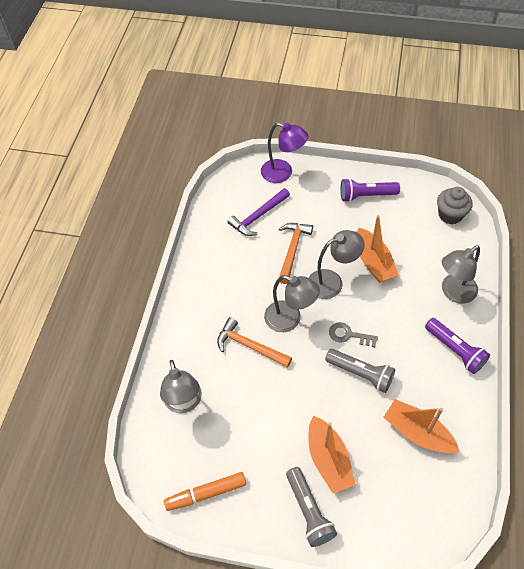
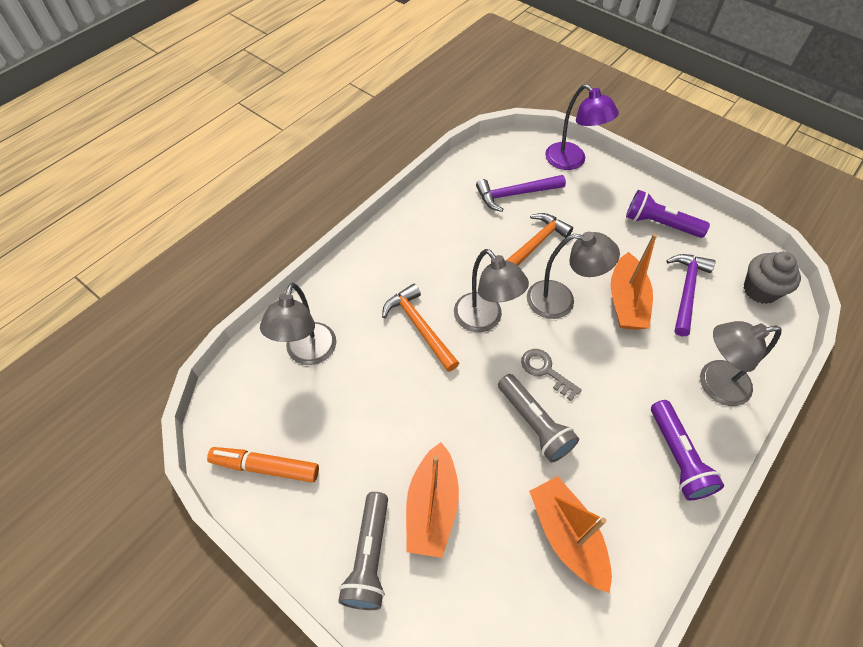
camera: 25 degrees right, 0 degrees up
(406, 236) = (686, 291): none -> purple hammer

